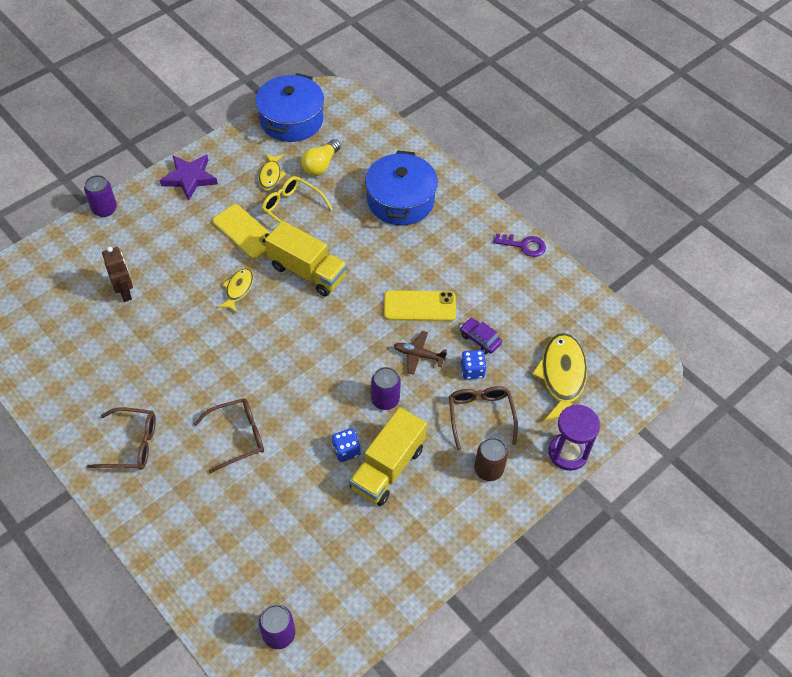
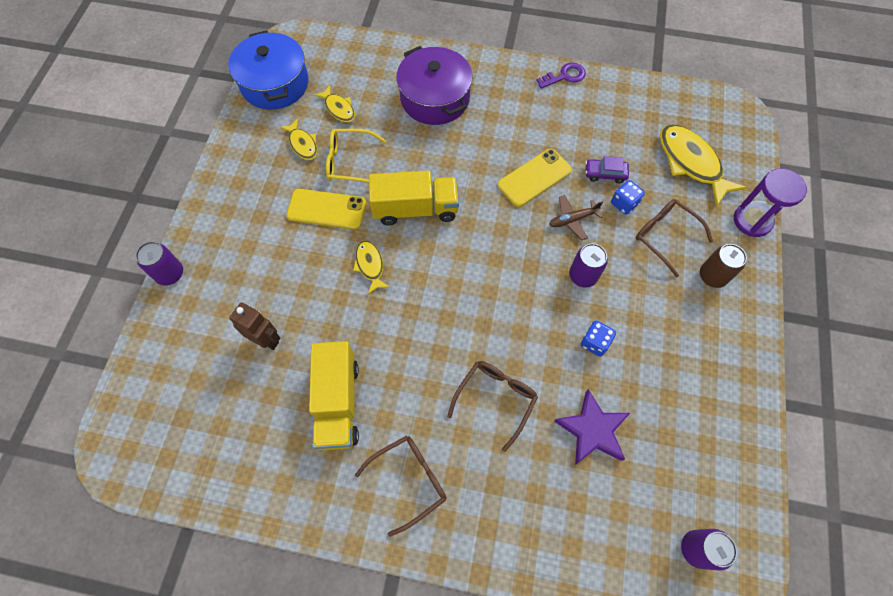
camera: 35 degrees left, 10 degrees up
(190, 178) = (228, 192): purple star -> purple star (592, 430)
(320, 165) = (338, 108): yellow light bulb -> yellow fish
(387, 468) = (640, 332): yellow truck -> yellow truck (338, 402)
(400, 200) = (435, 98): blue pot -> purple pot

